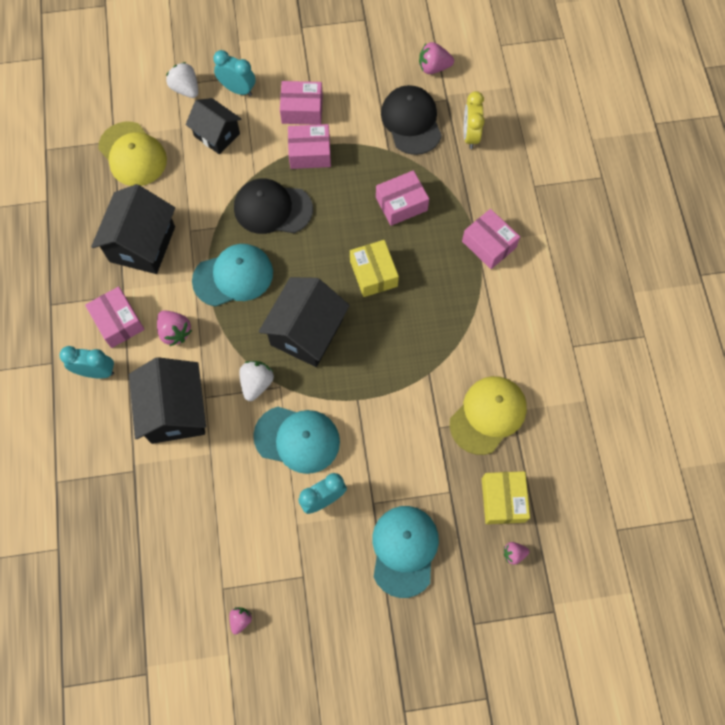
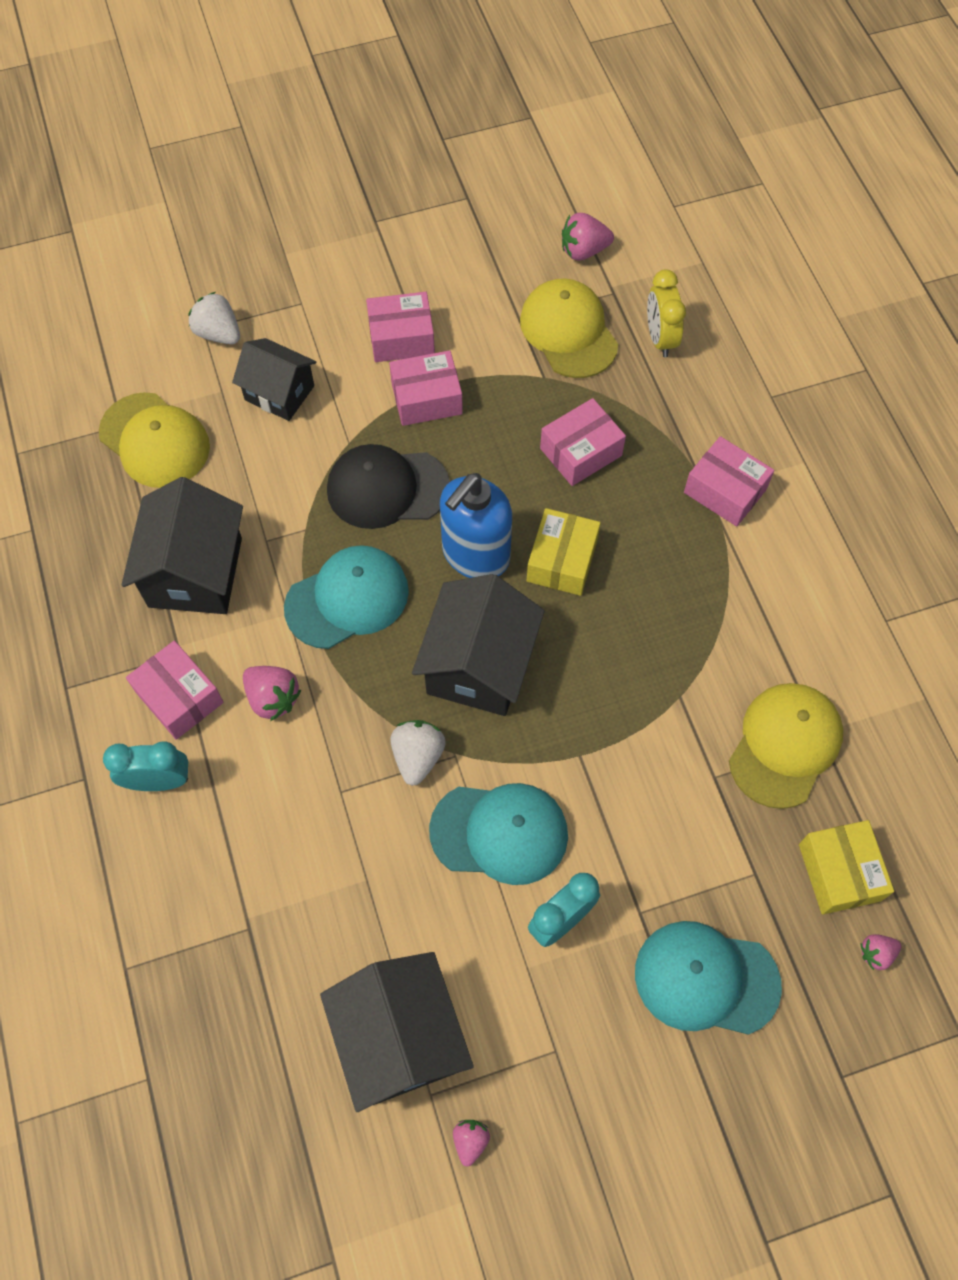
camera: 10 degrees left, 5 degrees down
(175, 411) = (297, 821): black house -> black house (400, 1038)
(238, 89) = (298, 323): turquoise clock -> none
(319, 261) = (475, 555): none -> blue soap dispenser
(373, 273) = (562, 560): yellow box -> yellow box turned 45 degrees clockwise
(404, 550) = (706, 979): turquoise cap -> turquoise cap turned 75 degrees counterclockwise
(411, 121) = (568, 331): black cap -> yellow cap

